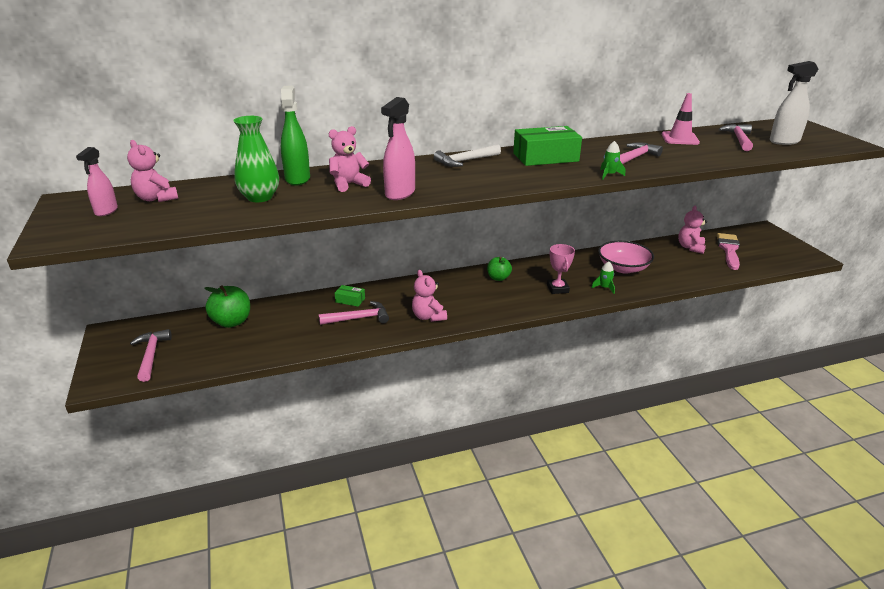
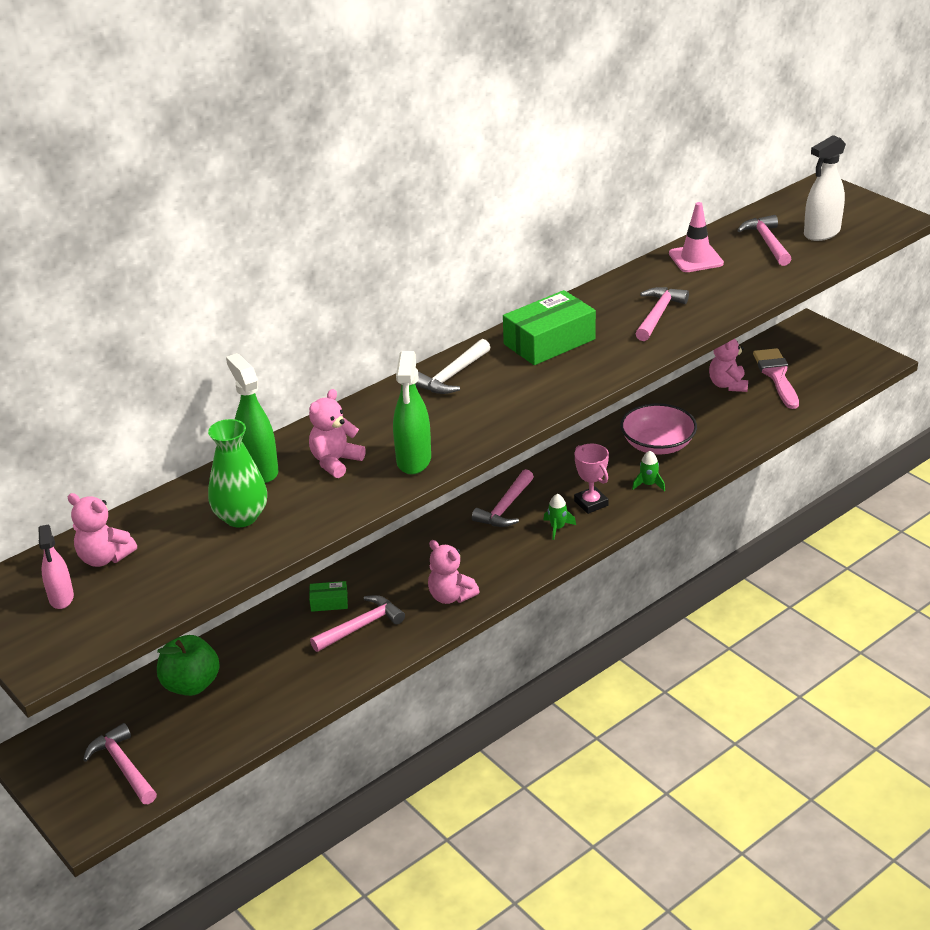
camera: 20 degrees left, 5 degrees up
(400, 193) = (413, 460): pink spray bottle -> green spray bottle
(498, 278) = (505, 508): green apple -> pink hammer
(609, 175) = (644, 356): green rocket -> green rocket (557, 528)

